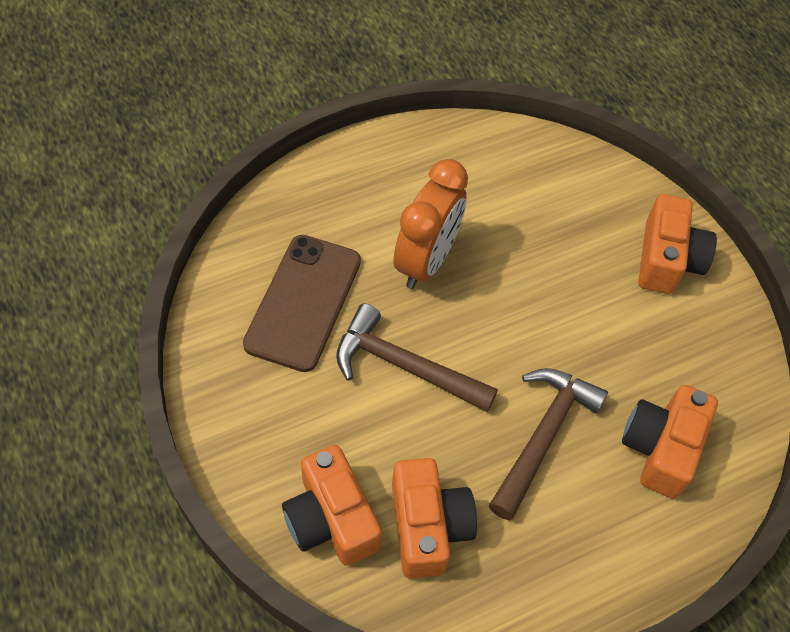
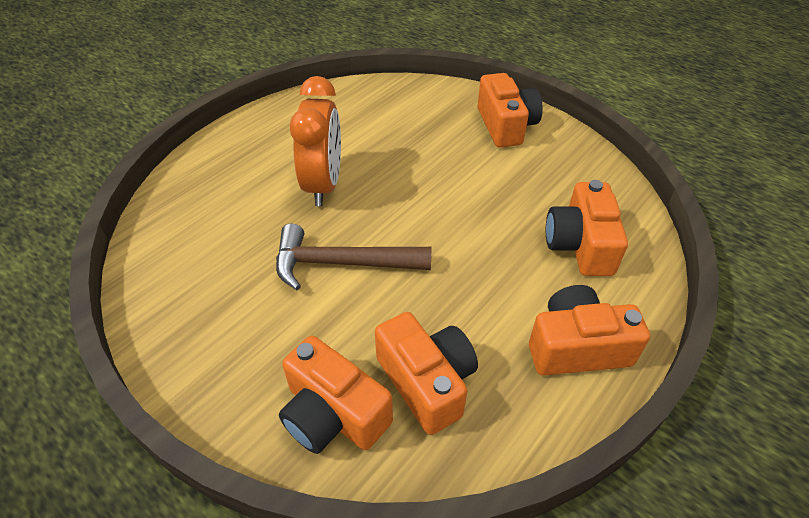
camera: 20 degrees left, 10 degrees down
(303, 302) = (230, 248): brown phone -> none
(543, 436) = (485, 272): brown hammer -> none
(589, 557) = (577, 347): none -> orange camera

